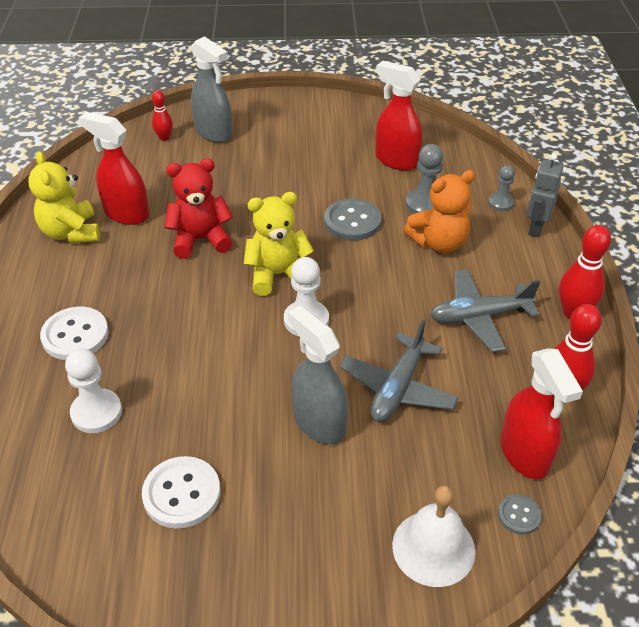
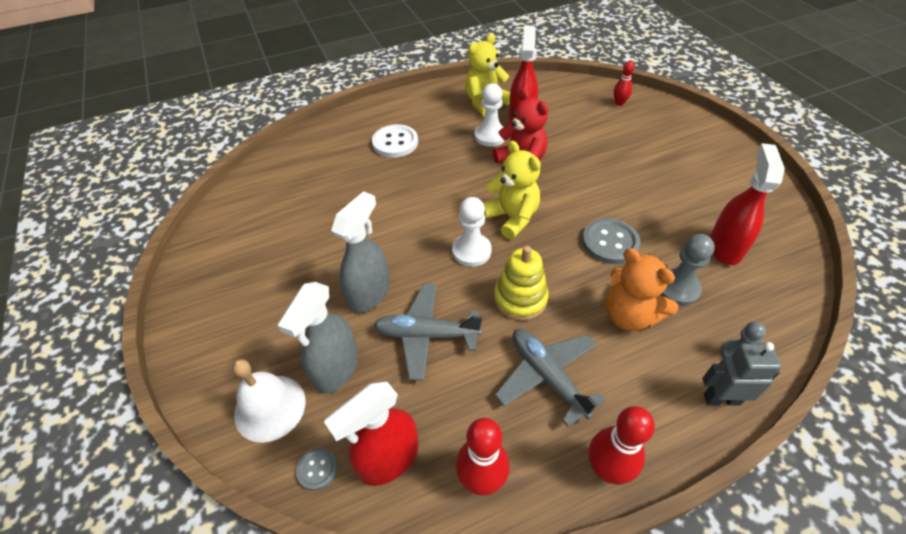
camera: 70 degrees right, 5 degrees up
(96, 412) = (336, 177): white pawn -> white pawn (490, 136)
(182, 494) = (284, 241): white button -> none
(214, 133) = (650, 124): grey spray bottle -> grey spray bottle (336, 369)
(387, 305) = (520, 298): none -> yellow stacking toy

